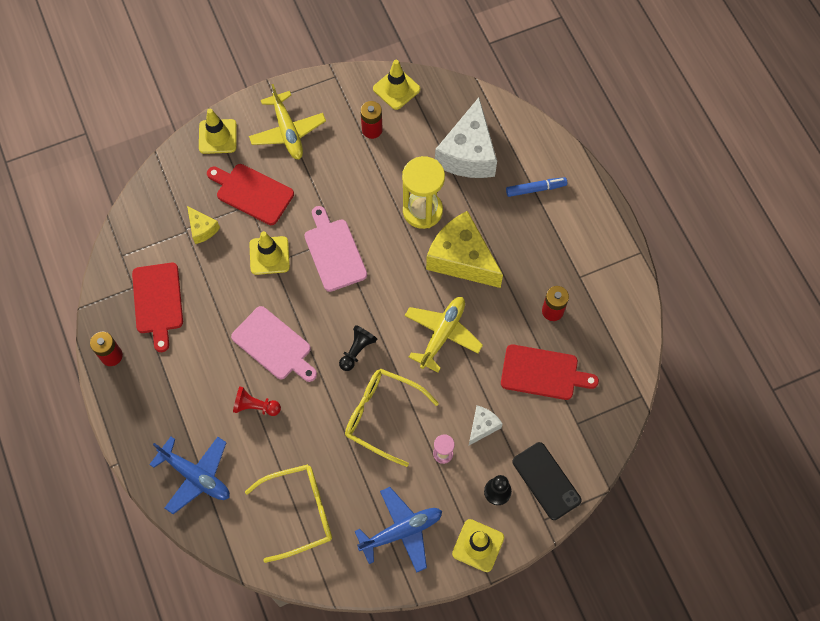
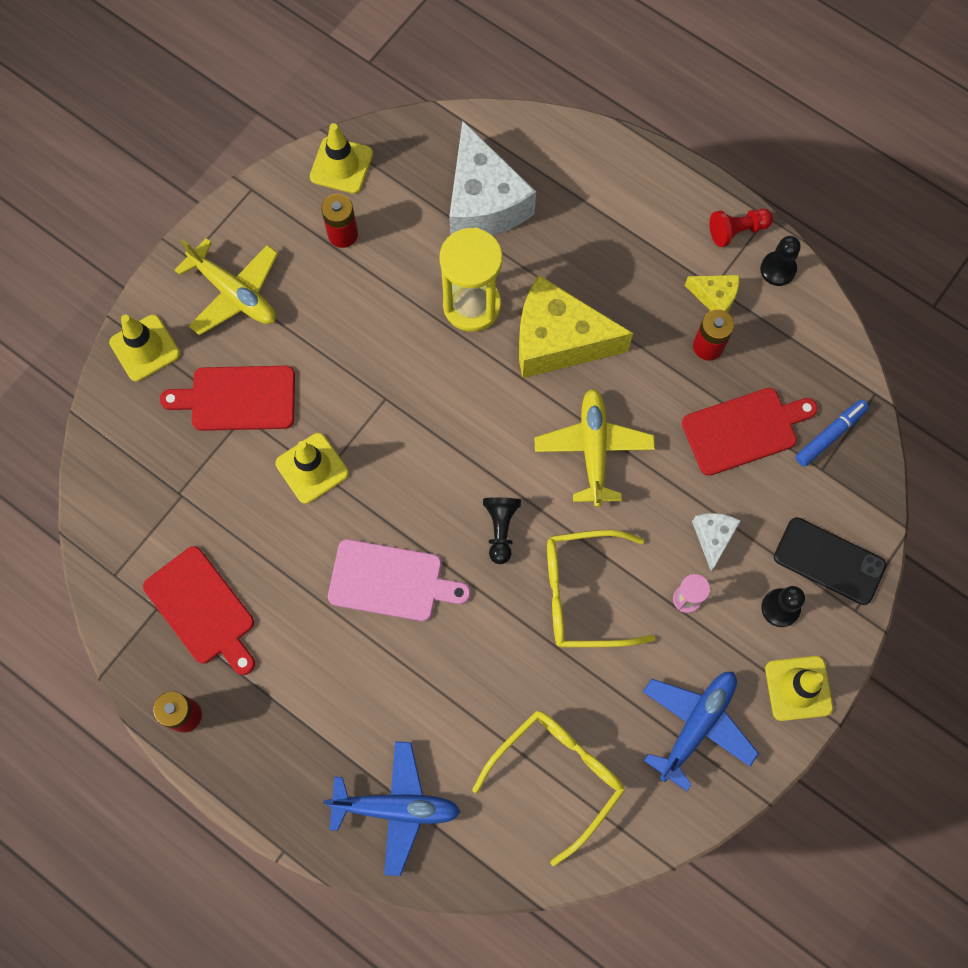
camera: 30 degrees left, 5 degrees up
(202, 229) = (201, 481): yellow cheese -> yellow cheese (715, 297)
(255, 406) = (416, 673): red pawn -> red pawn (737, 231)
(334, 252) = (392, 418): pink cutting board -> none
(536, 189) = (594, 204): blue marker -> blue marker (830, 435)
(627, 288) = (778, 269): none -> black pawn

